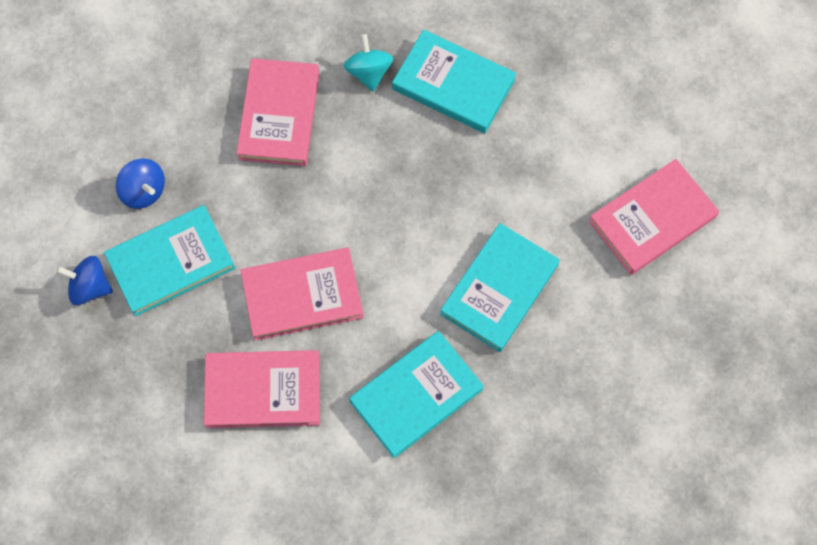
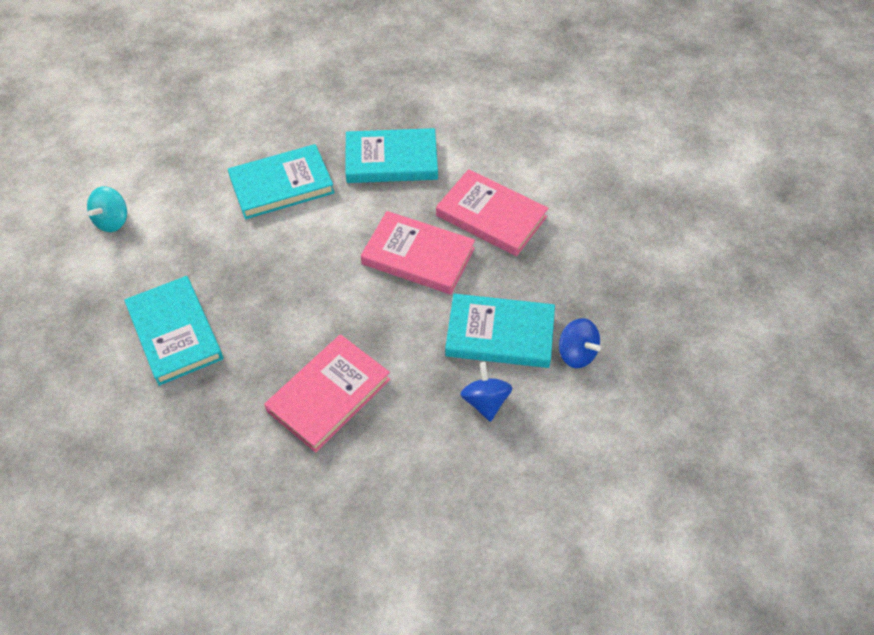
camera: 145 degrees left, 15 degrees down
(369, 72) = (228, 384): turquoise spinning top -> turquoise spinning top (112, 221)
(652, 219) = (143, 167): pink book -> none

